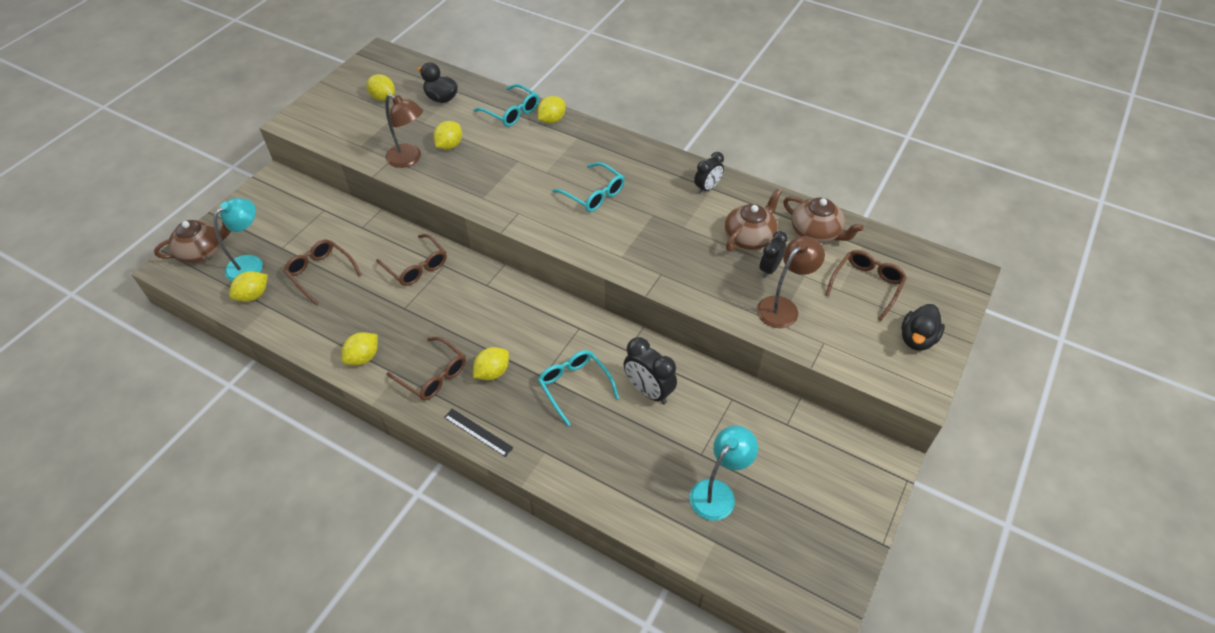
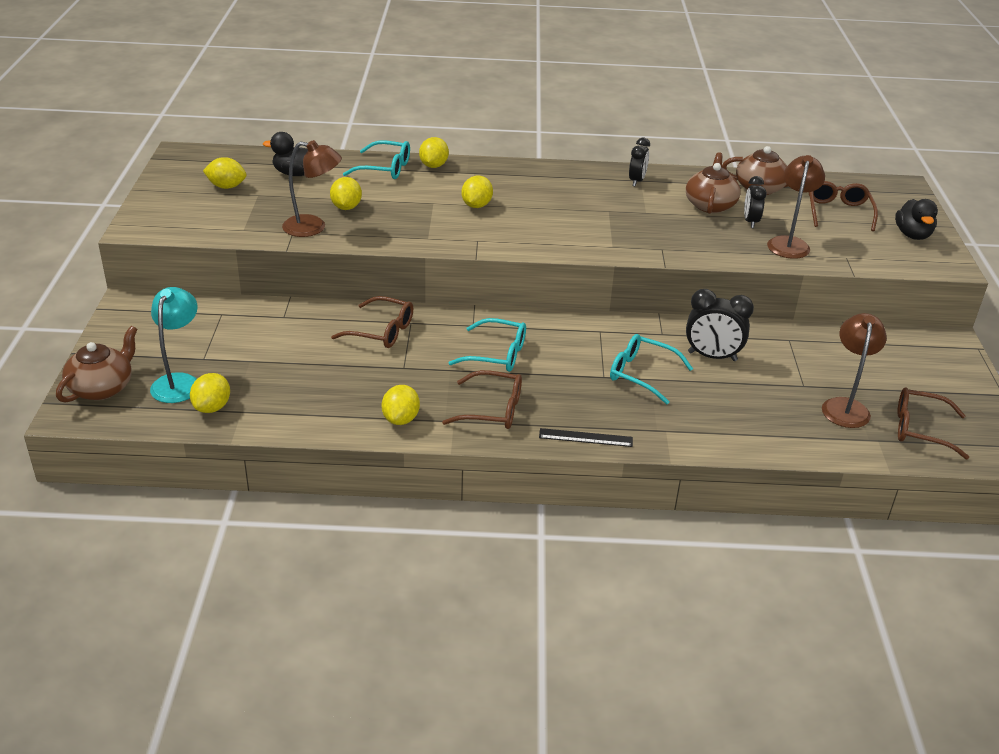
camera: 30 degrees left, 15 degrees down
(320, 273) = (275, 366): brown glasses -> brown glasses (920, 429)
(492, 372) = (551, 389): yellow lemon -> yellow lemon (476, 205)
(594, 194) = (537, 209): turquoise glasses -> turquoise glasses (497, 354)
(718, 492) = (845, 406): turquoise lamp -> brown lamp

